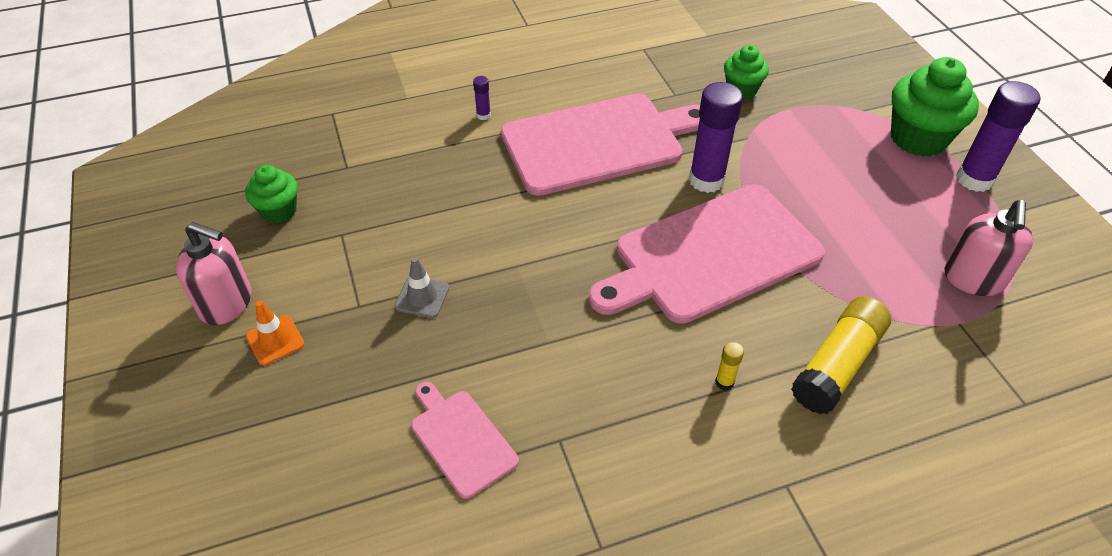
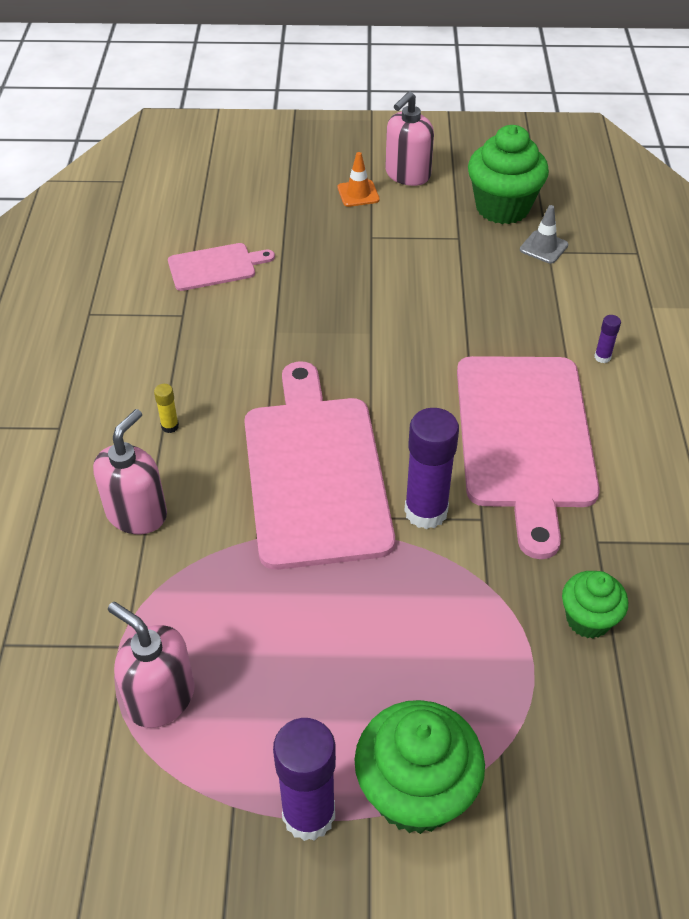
camera: 110 degrees right, 0 degrees up
(279, 211) = (502, 208): green cupcake -> green cupcake, size x1.72
(422, 297) = (362, 271): grey traffic cone -> grey traffic cone (543, 247)
(837, 365) = (137, 513): yellow glue stick -> pink soap dispenser

